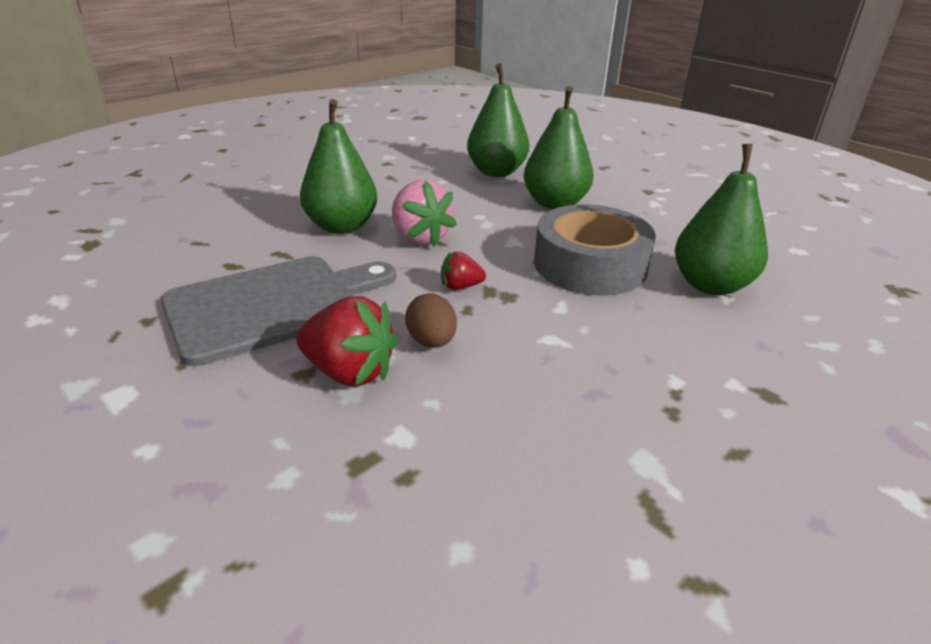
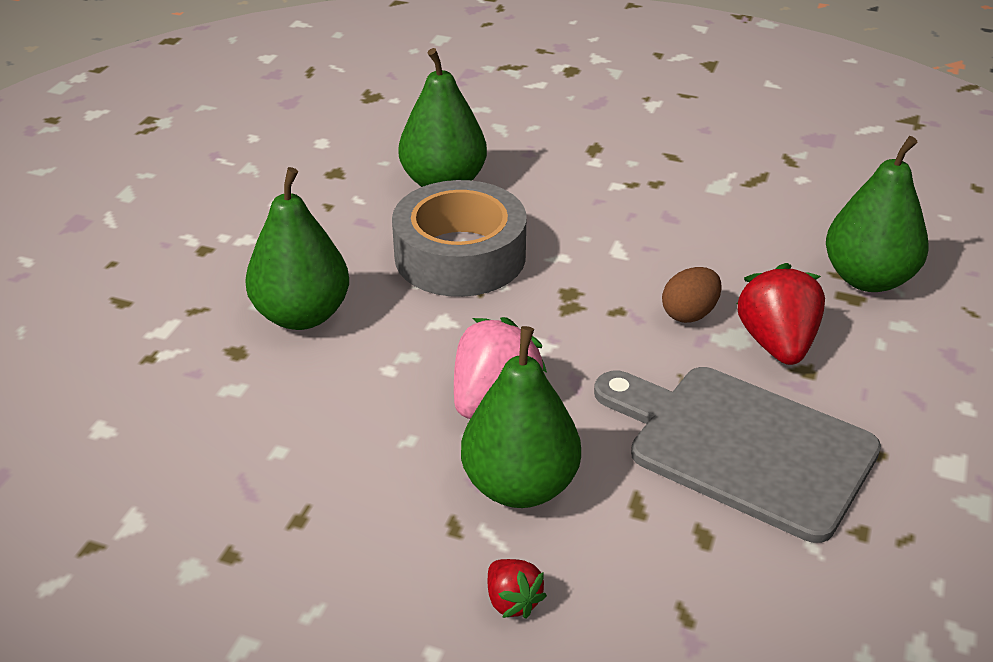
camera: 115 degrees left, 5 degrees up
(460, 287) = (581, 327): red strawberry -> red strawberry (512, 601)
(496, 172) = (205, 402): green pear -> green pear (868, 279)

